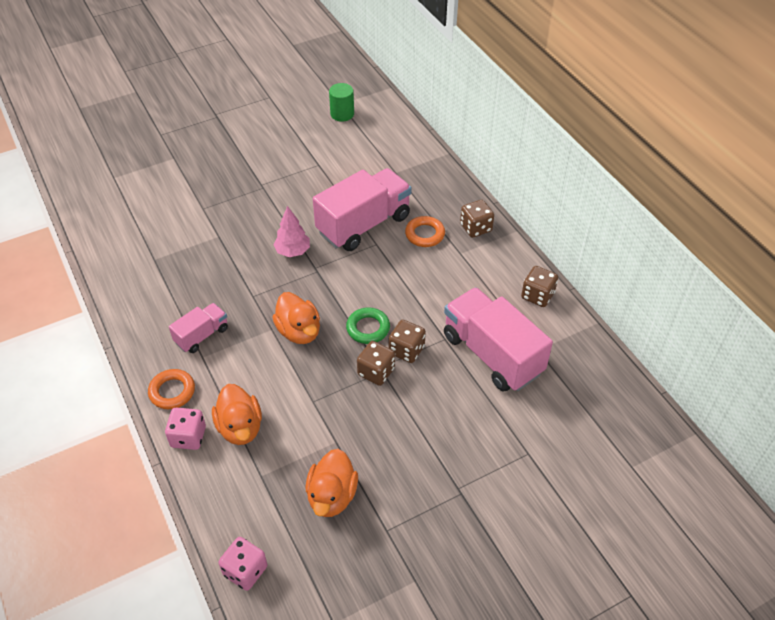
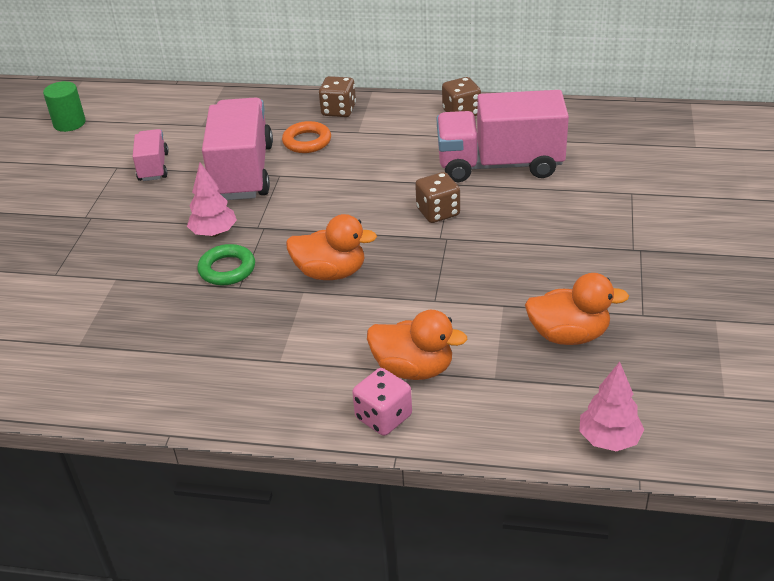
camera: 50 degrees left, 10 degrees down
(172, 391) = (302, 406): orange ring -> none
(202, 335) = (247, 349): pink truck -> pink truck (153, 167)
(245, 571) = (609, 439): pink dice -> pink tree
(332, 496) = (568, 335): orange duck -> orange duck turned 45 degrees counterclockwise
(368, 328) = (382, 225): green ring -> green ring (227, 269)
(376, 372) = (443, 242): brown dice -> none

